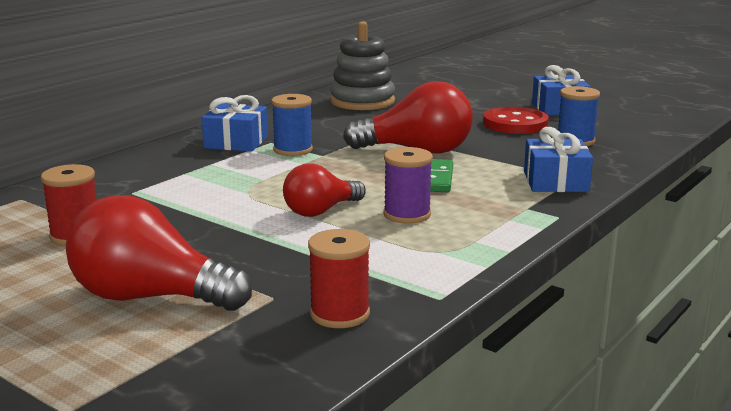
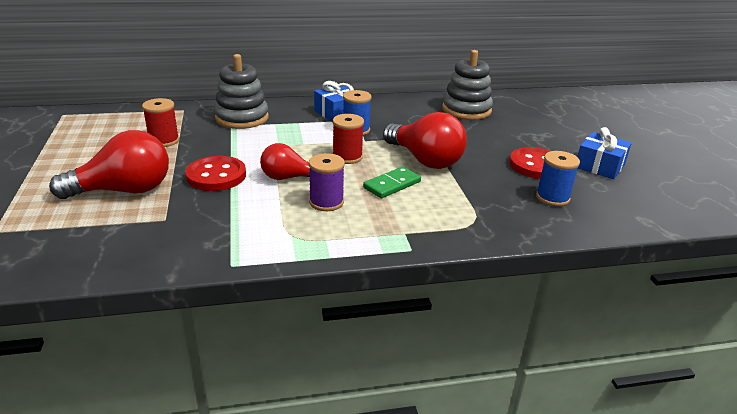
camera: 40 degrees right, 10 degrees up
(128, 181) = (242, 118): none -> grey stacking toy
(150, 297) = (124, 191): red light bulb -> red light bulb turned 105 degrees clockwise
(234, 240) = (216, 176): none -> red button
(340, 314) = (171, 246): red spool -> red spool (347, 157)
(555, 181) = (466, 223): blue gift -> none

